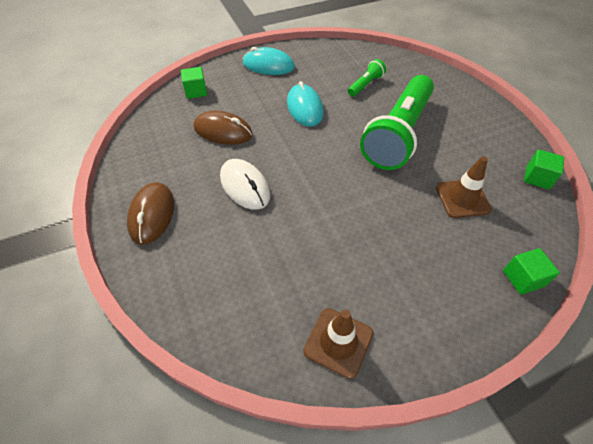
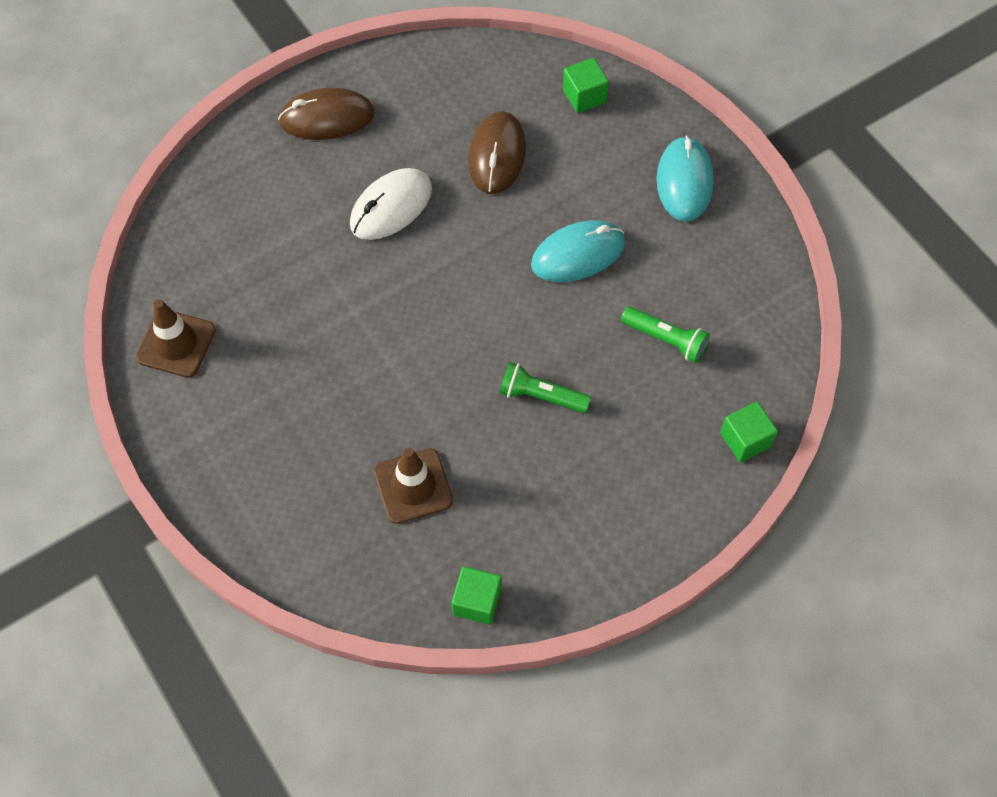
camera: 80 degrees right, 10 degrees up
(398, 134) = (541, 396): green flashlight -> green flashlight, size x0.43
(523, 278) = (282, 551): green cube -> green cube (745, 440)

